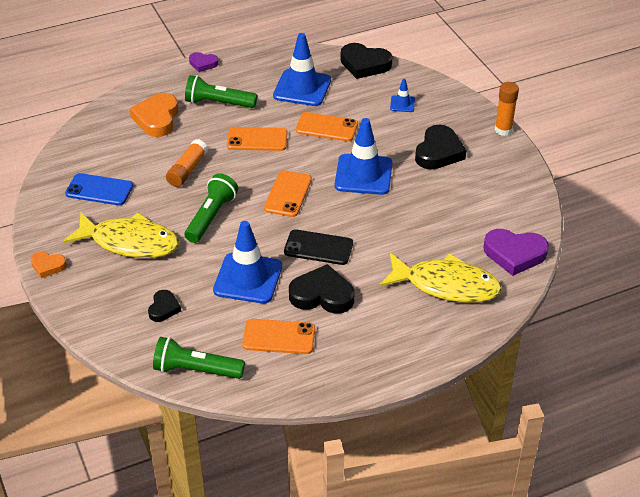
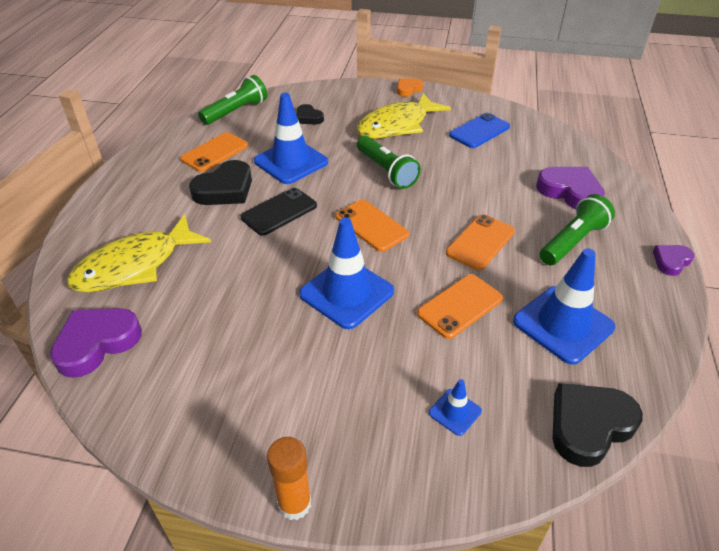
camera: 125 degrees right, 0 degrees up
(157, 119) = (570, 192): orange heart -> purple heart
(187, 170) = (466, 181): orange glue stick -> none
(438, 152) = (320, 387): black heart -> none

